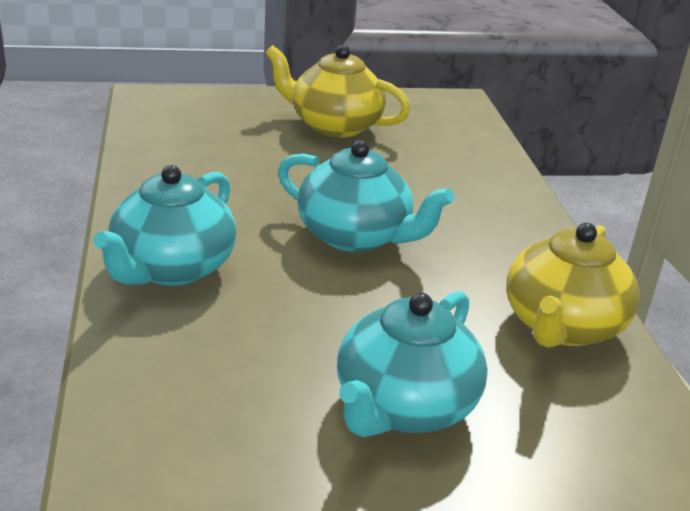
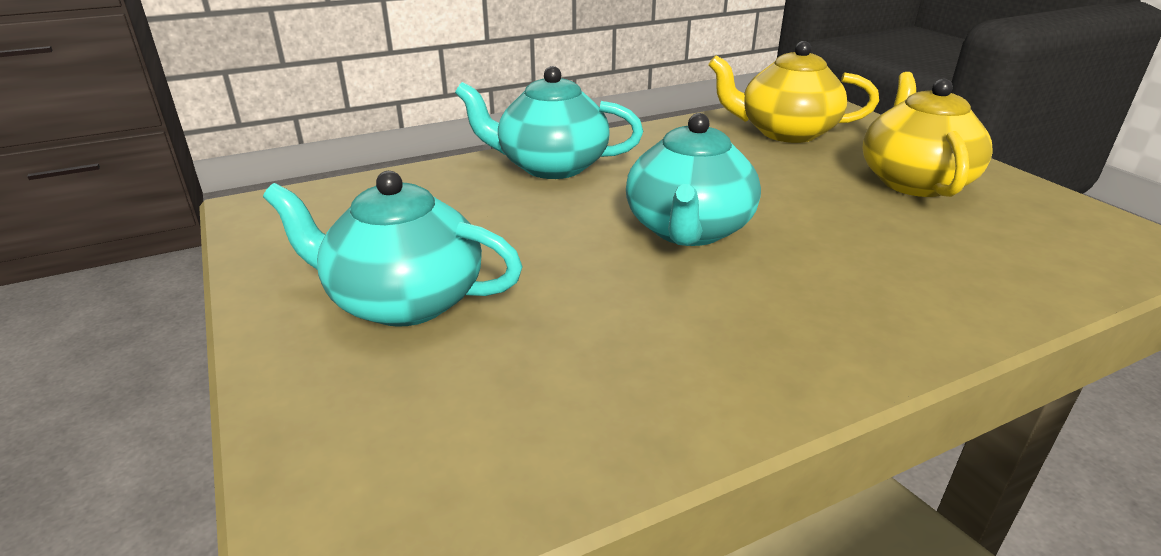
camera: 75 degrees right, 0 degrees up
(562, 326) = (621, 397): yellow teapot -> yellow teapot (785, 132)

